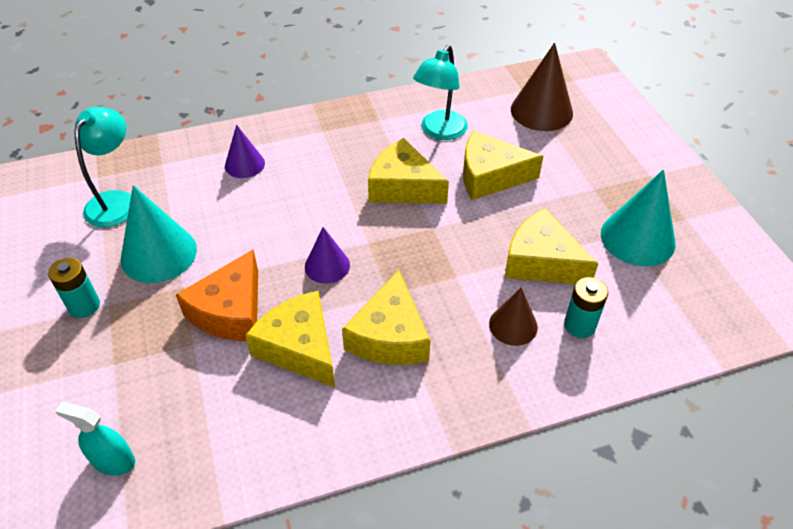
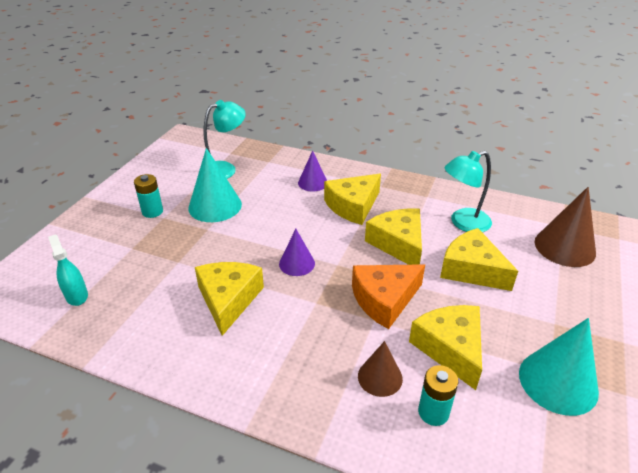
camera: 40 degrees right, 10 degrees down
(230, 311) = (216, 256): orange cheese -> orange cheese (384, 300)
(389, 336) = (288, 328): yellow cheese -> yellow cheese (353, 206)

